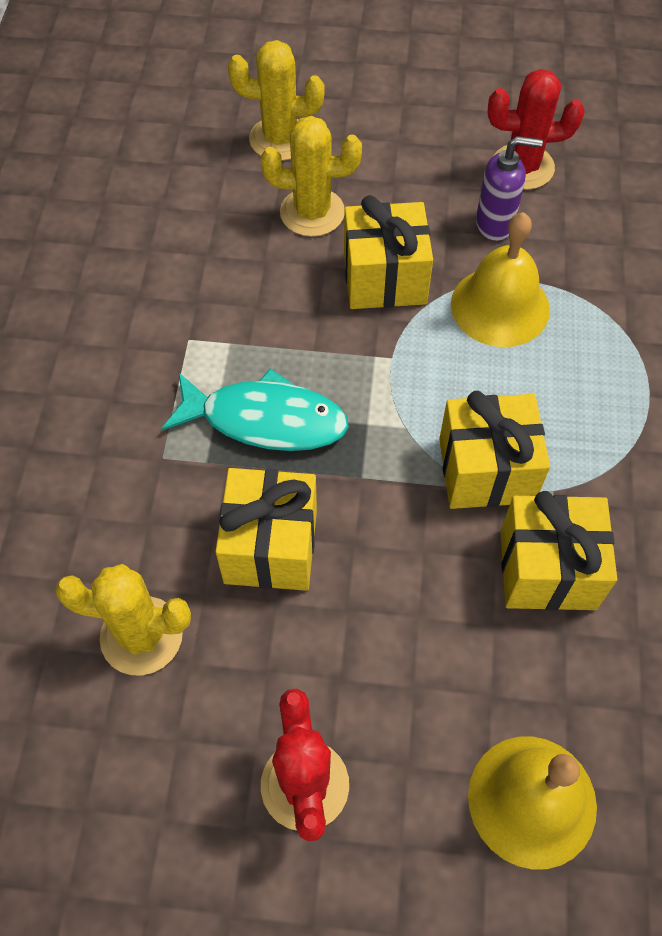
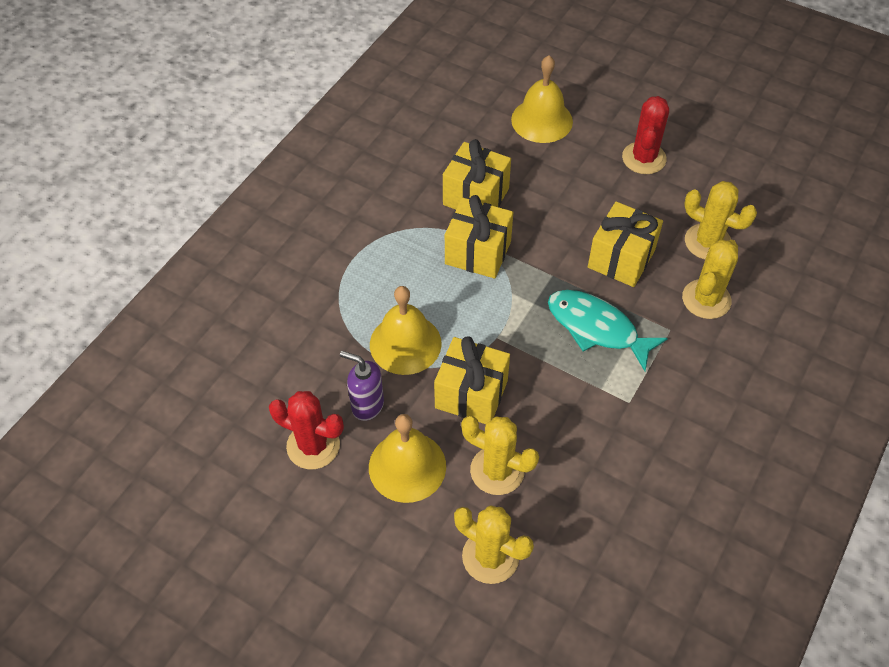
camera: 155 degrees left, 5 degrees down
(121, 526) = (706, 299): none -> yellow cactus
(411, 183) = (407, 466): none -> yellow bell

